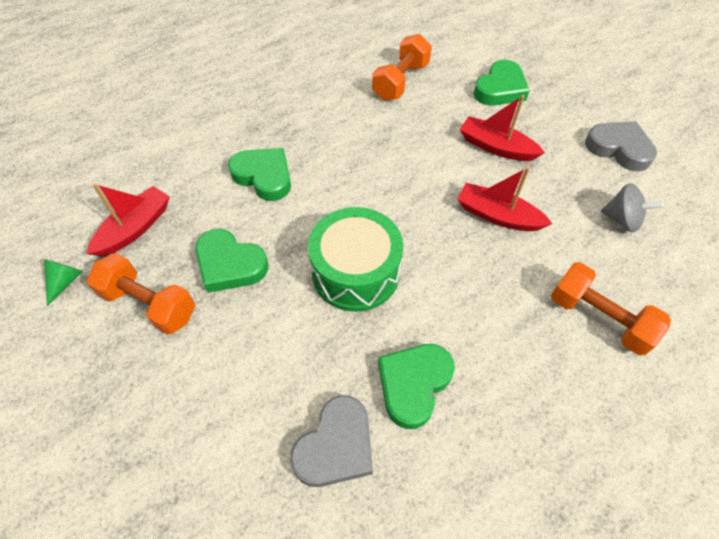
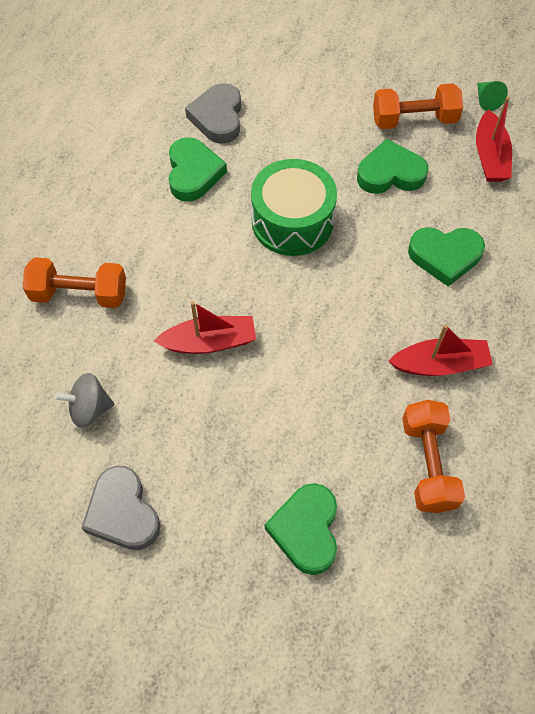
camera: 145 degrees right, 5 degrees up
(496, 147) = (257, 428): red boat -> red boat (440, 364)
(619, 148) = (123, 512): grey heart -> grey heart turned 60 degrees clockwise

